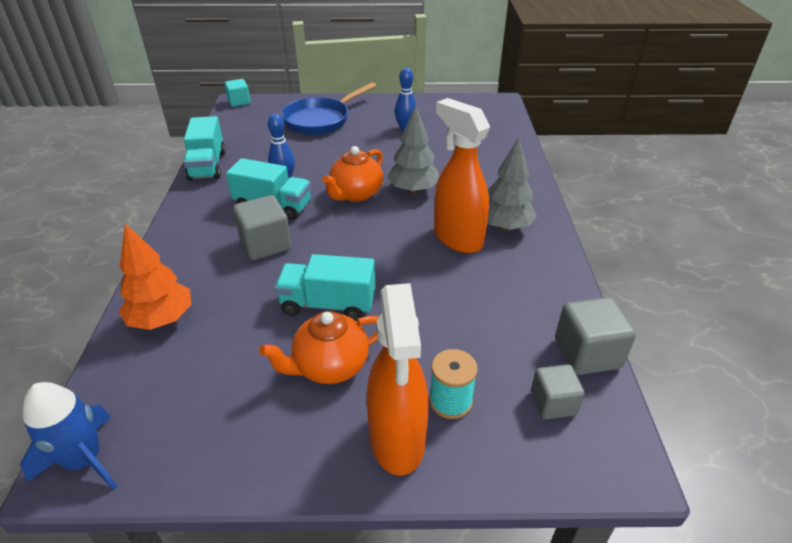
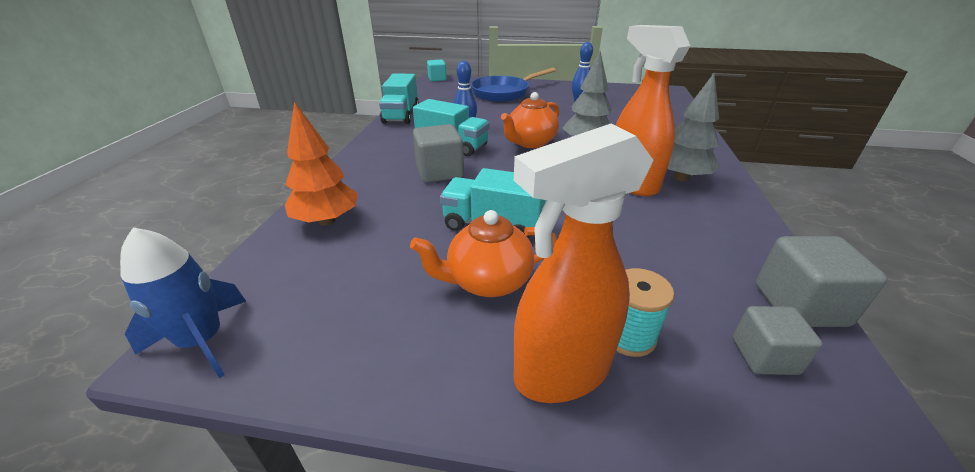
camera: 10 degrees right, 5 degrees down
(397, 440) = (561, 372): orange spray bottle -> orange spray bottle turned 60 degrees clockwise

